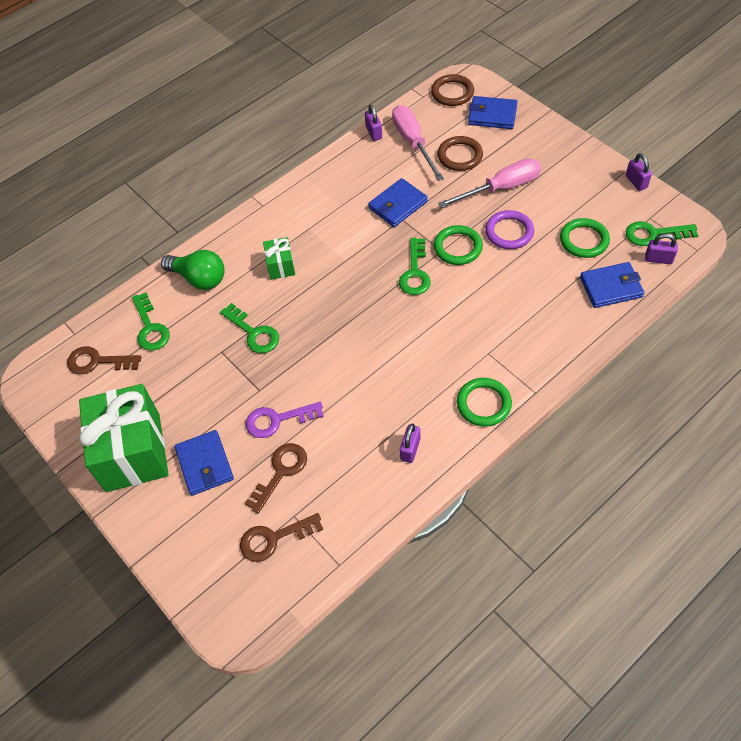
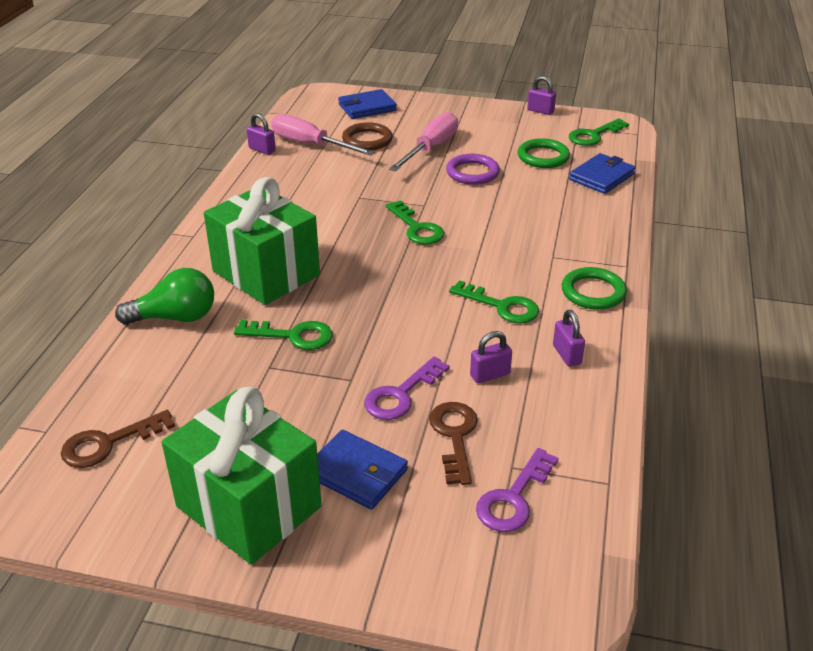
camera: 40 degrees left, 20 degrees down
(150, 328) = (153, 382): green key -> green key (501, 306)
(273, 539) = (513, 498): brown key -> purple key
(280, 266) = (266, 273): green gift -> green gift, size x2.21
(398, 205) = (344, 189): blue wallet -> none
(452, 93) = (312, 104): brown ring -> none
(458, 247) = (437, 197): green ring -> none
(658, 259) = (616, 148): purple padlock -> purple padlock (490, 375)

